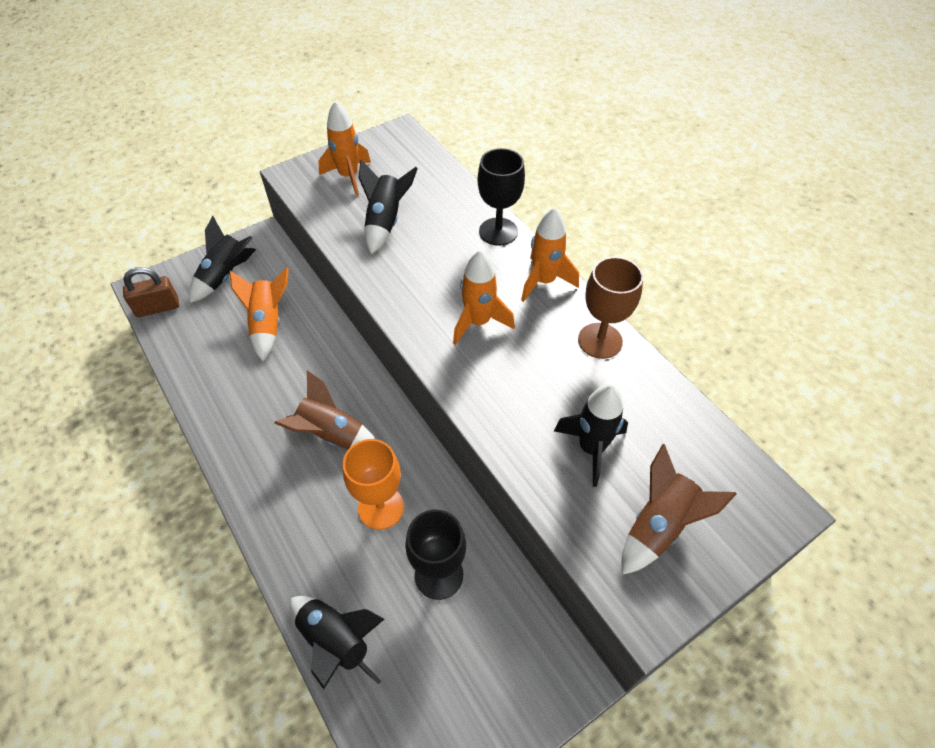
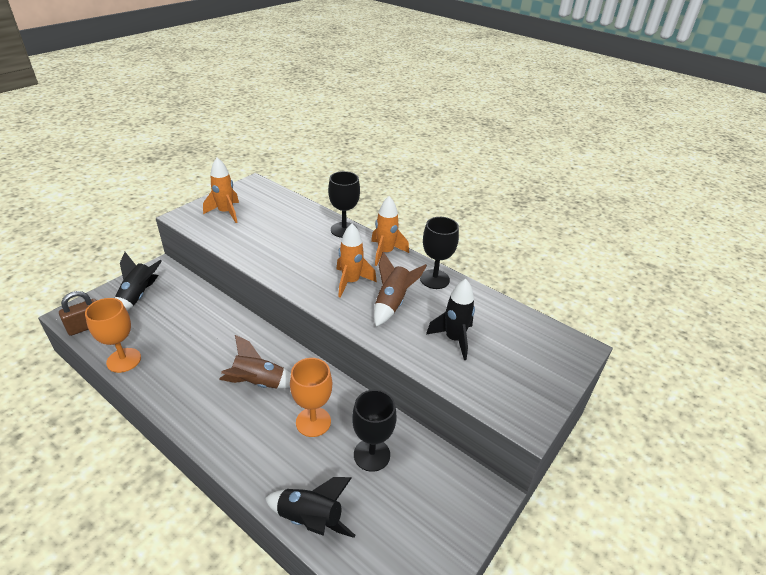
camera: 20 degrees left, 15 degrees down
(186, 364) = (124, 360): none -> orange goblet
(268, 324) = (184, 321): orange rocket -> none
(385, 222) = (263, 235): black rocket -> none
(600, 341) = (434, 279): brown goblet -> black goblet
(659, 525) = (514, 373): brown rocket -> brown rocket (392, 303)

